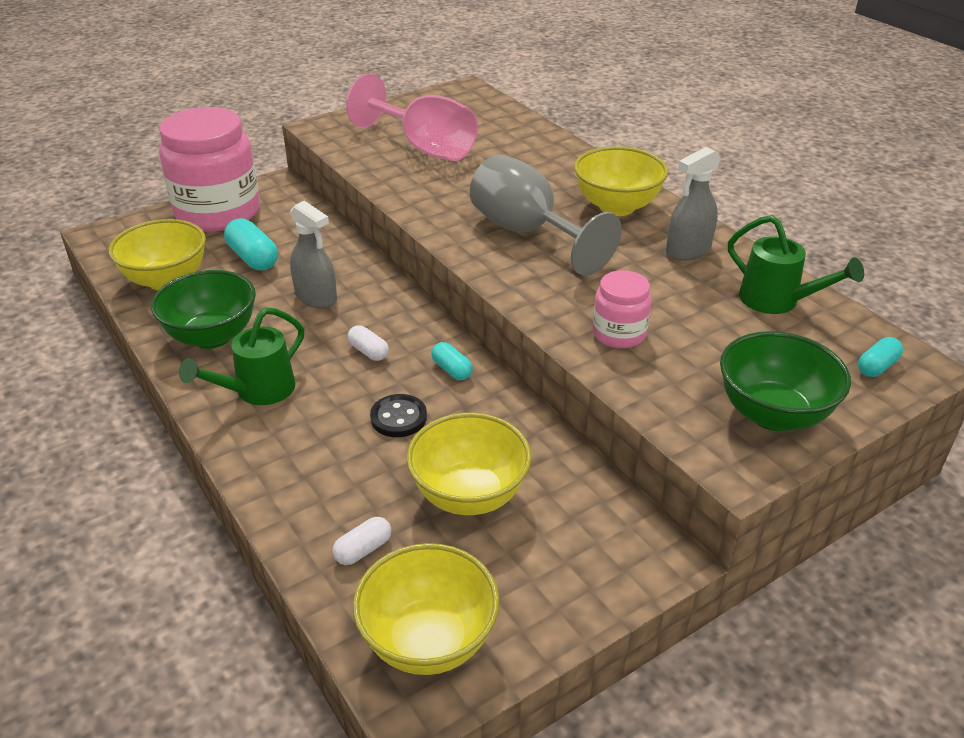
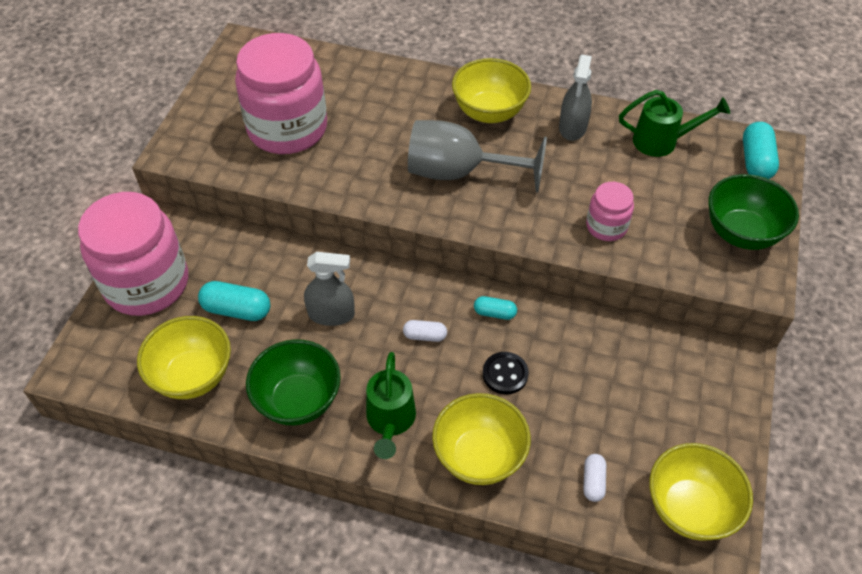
camera: 40 degrees left, 15 degrees up
(424, 147) = (287, 128): pink goblet -> pink jar
(469, 495) = (607, 398): yellow bowl -> yellow bowl (479, 456)
(877, 366) = (755, 161): turquoise capsule -> turquoise capsule, size x1.68

